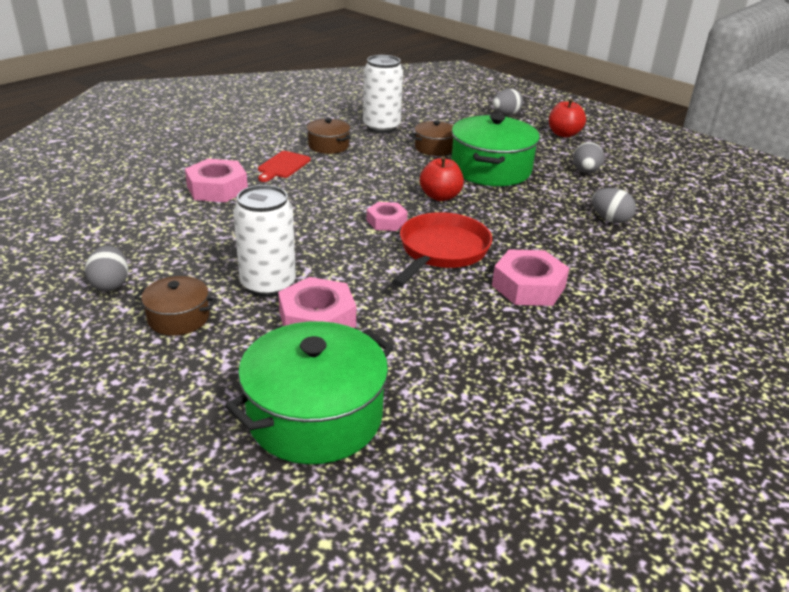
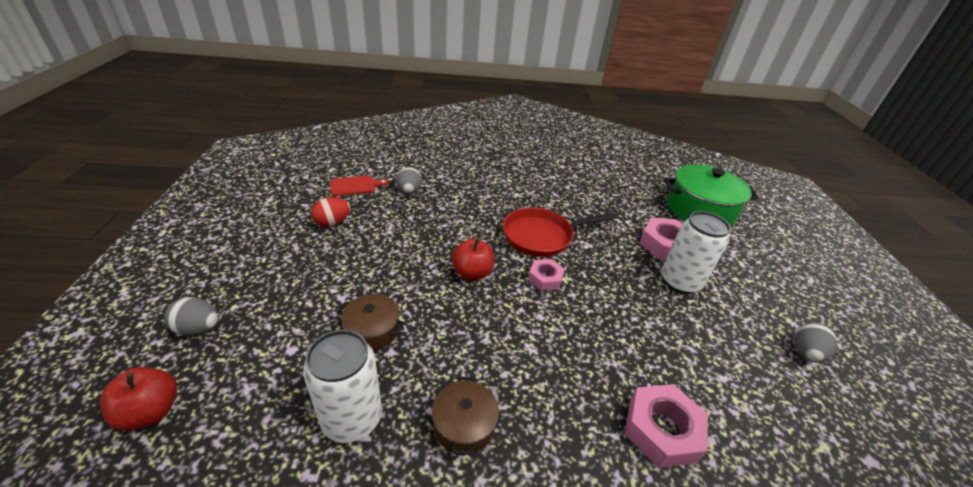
camera: 135 degrees left, 5 degrees up
(178, 318) = (754, 293): brown pot -> none
(283, 166) = (557, 421): red cutting board -> red cutting board (355, 186)
(491, 169) = (385, 270): green pot -> none
(528, 286) = (528, 195): pink nut -> none
(564, 134) = (240, 262): red apple -> red apple (150, 412)
(585, 171) = (332, 223): grey egg -> red egg

